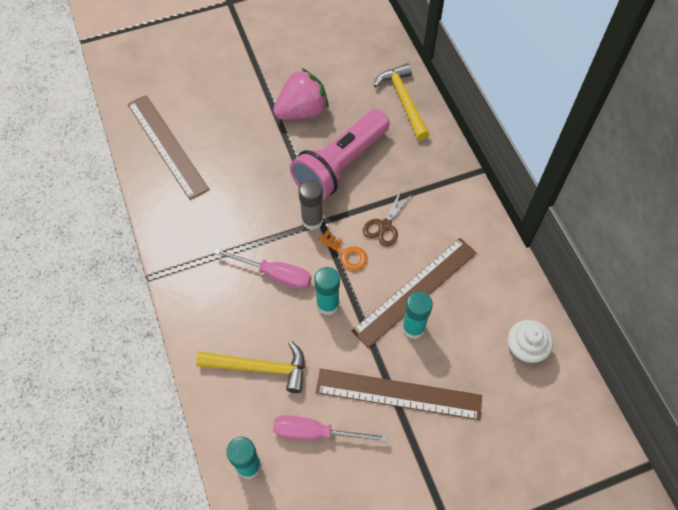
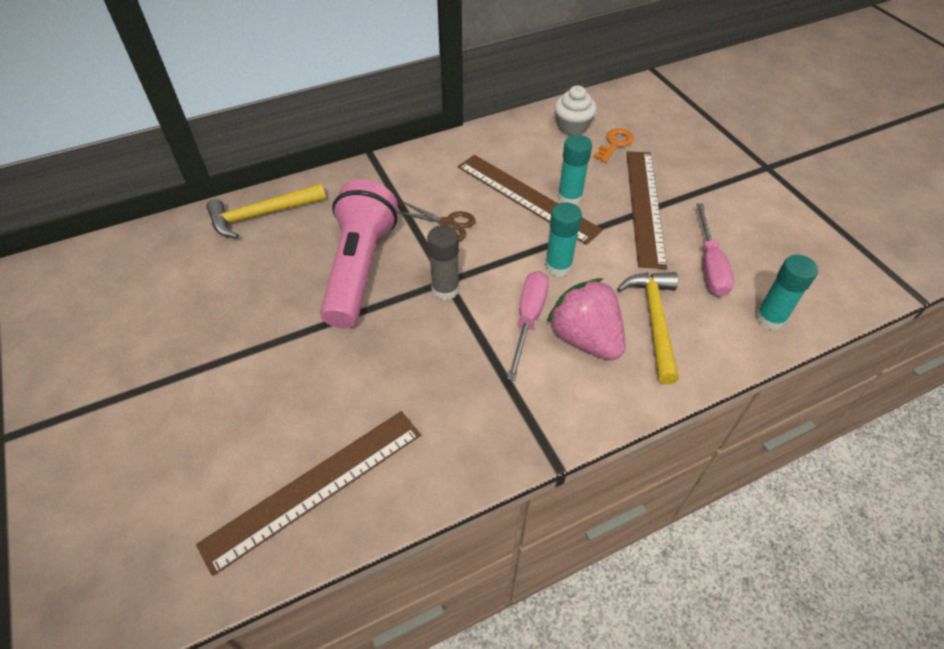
camera: 95 degrees left, 10 degrees down
(302, 111) = (264, 315): pink strawberry -> pink strawberry (585, 338)
(340, 165) = (360, 268): pink flashlight -> pink flashlight turned 120 degrees counterclockwise
(346, 254) = (489, 254): orange key -> orange key (615, 144)

